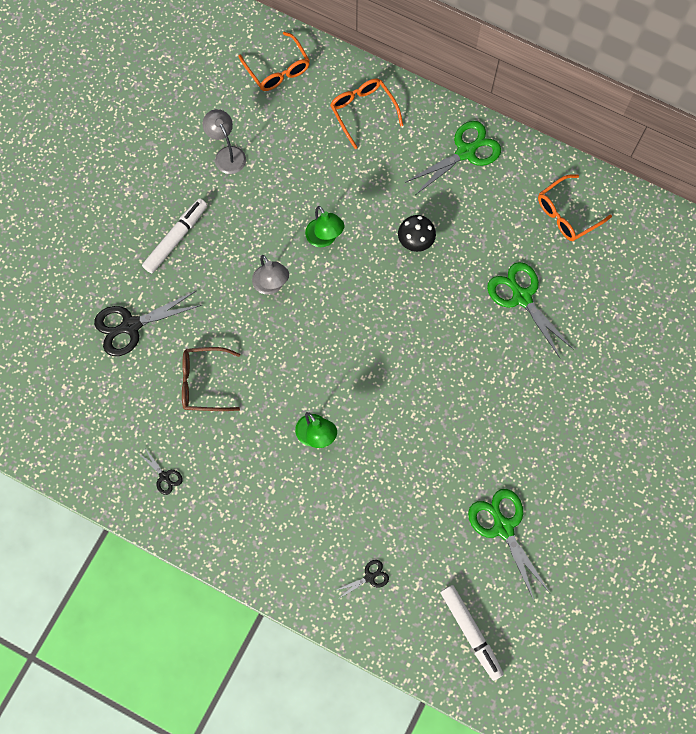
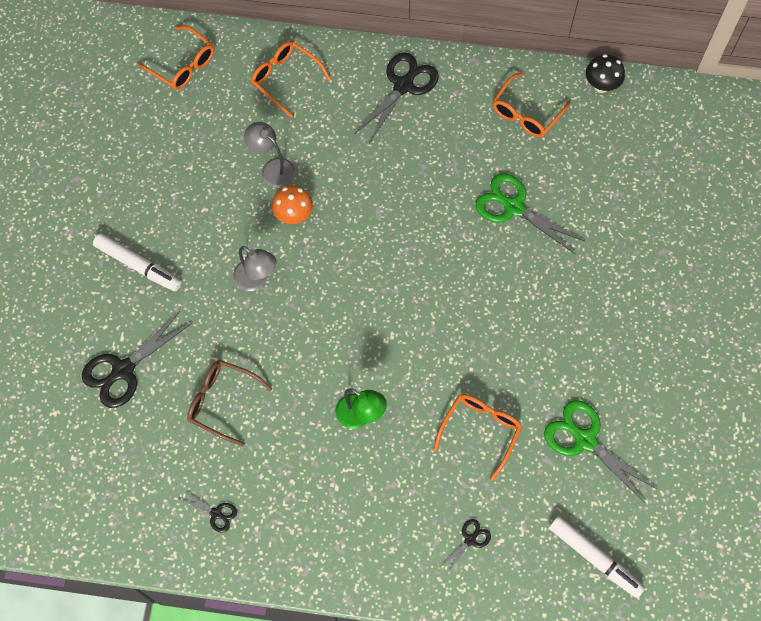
camera: 20 degrees left, 5 degrees down
(176, 238) = (138, 265): white marker -> white marker turned 105 degrees clockwise
(204, 382) = (222, 402): brown glasses -> brown glasses turned 45 degrees clockwise
(227, 154) = (161, 164): grey lamp -> grey lamp (272, 168)
(324, 238) = (293, 215): green lamp -> orange mushroom
(414, 486) = (480, 431): none -> orange glasses
(415, 242) = (387, 189): black mushroom -> black mushroom (601, 86)
(466, 152) = (404, 85): green scissors -> black scissors

